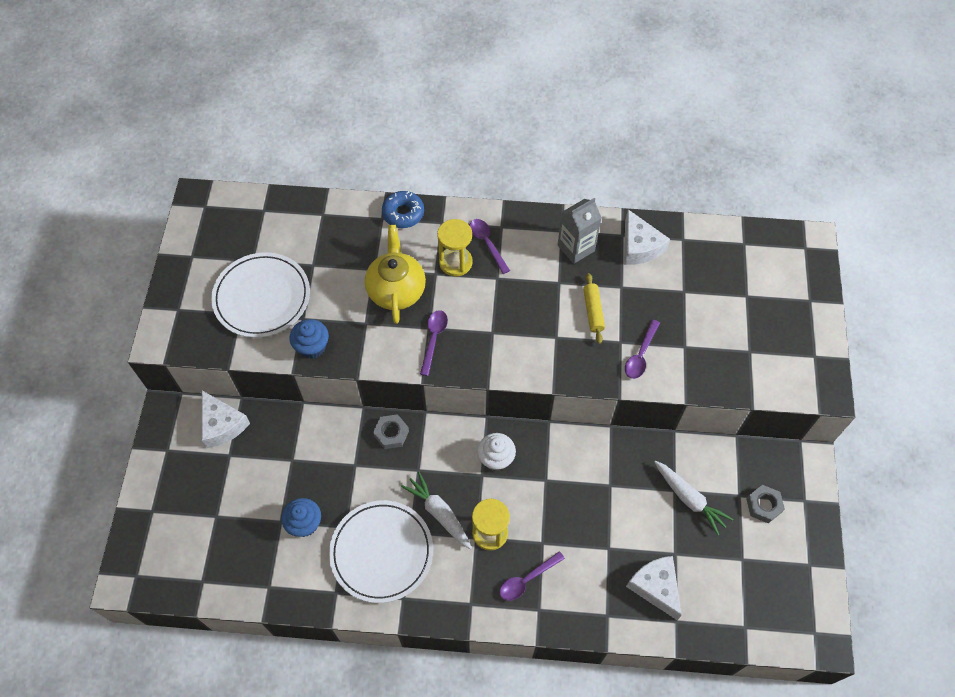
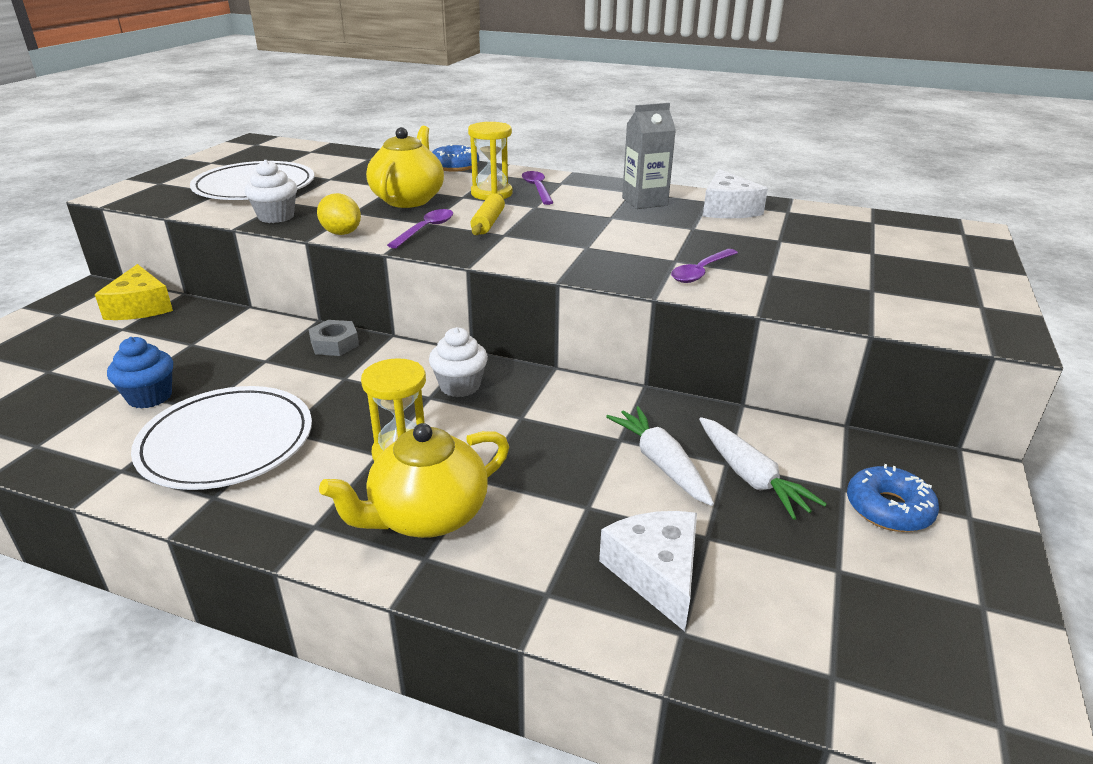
camera: 15 degrees right, 30 degrees down
(222, 425) = (140, 307): white cheese -> yellow cheese
(312, 347) = (276, 217): blue cupcake -> white cupcake
(376, 361) = (341, 233): none -> yellow lemon
(439, 513) = (342, 420): white carrot -> white carrot (661, 463)
(526, 580) = (427, 516): purple spoon -> yellow teapot
(593, 311) = (646, 237): yellow rolling pin -> yellow rolling pin (488, 223)
(763, 505) = (888, 508): grey nut -> blue donut

